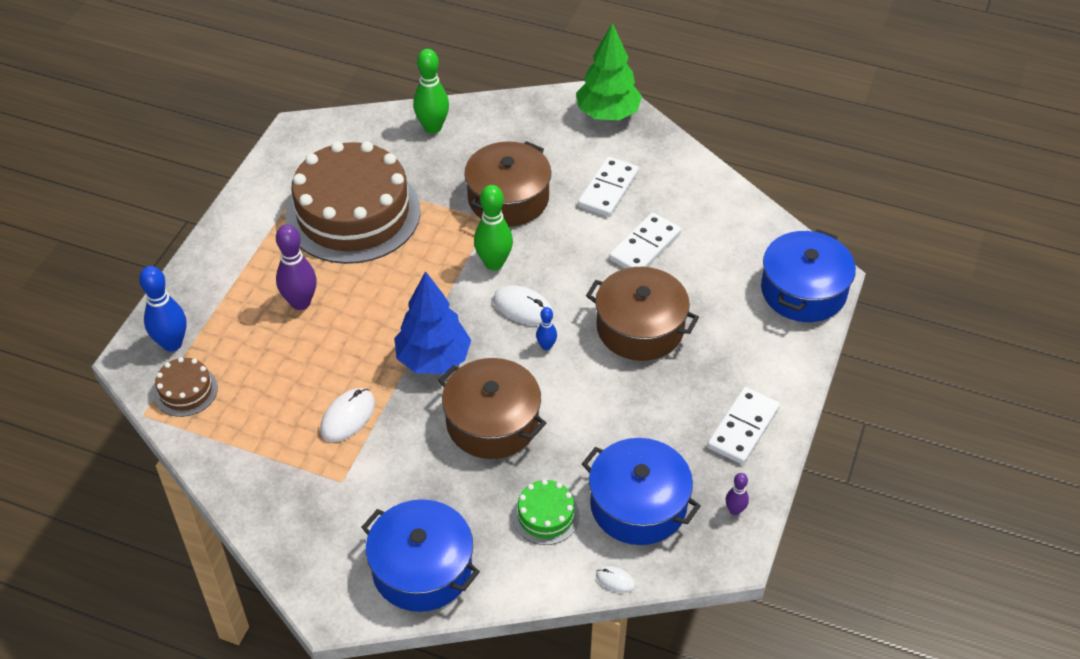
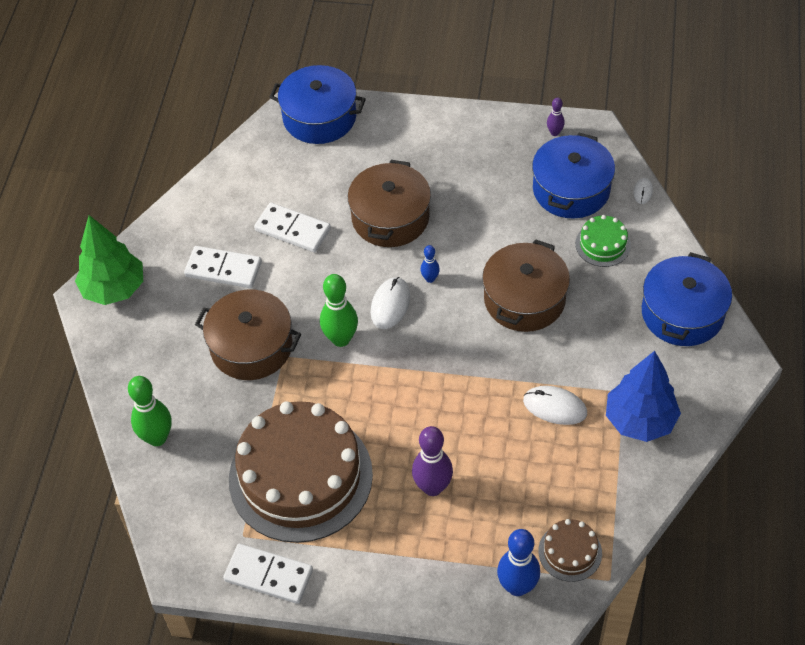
camera: 100 degrees left, 5 degrees up
(433, 359) = (469, 358): blue tree -> blue tree (639, 420)
(743, 428) = (476, 137): white domino -> white domino (269, 575)

